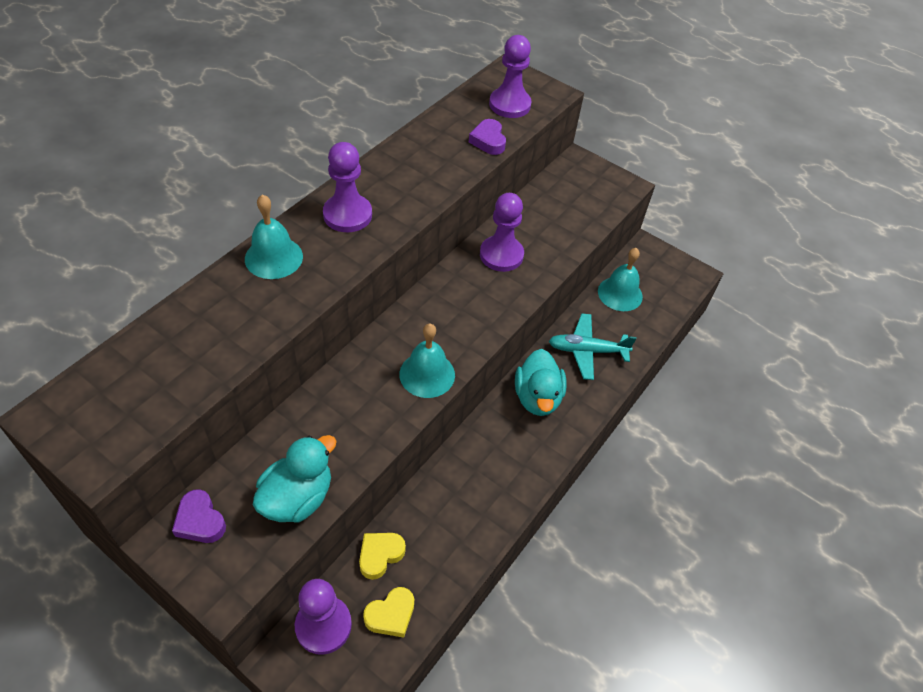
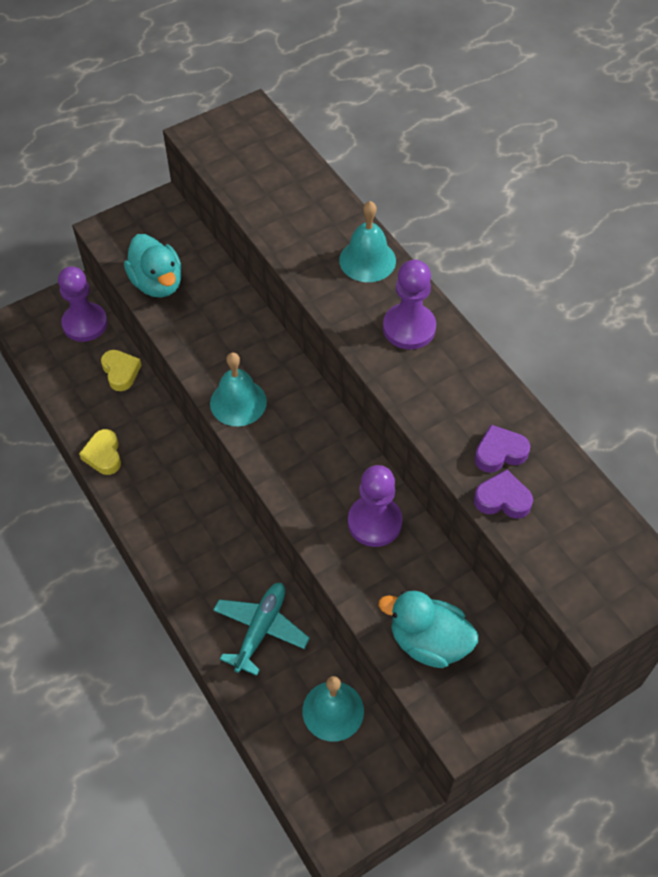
camera: 115 degrees right, 5 degrees up
(200, 521) = (168, 224): purple heart -> purple heart (499, 453)
(391, 615) = (69, 367): yellow heart -> yellow heart (103, 455)
(509, 105) = (575, 551): purple pawn -> none
(537, 397) = (220, 551): turquoise duck -> turquoise duck (428, 641)

